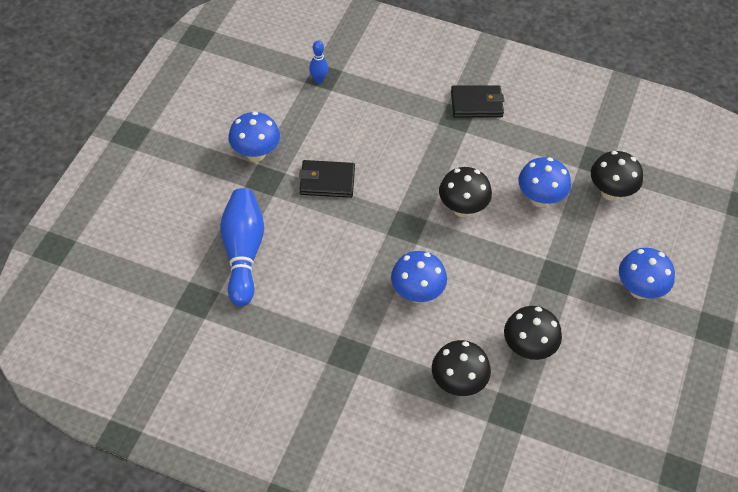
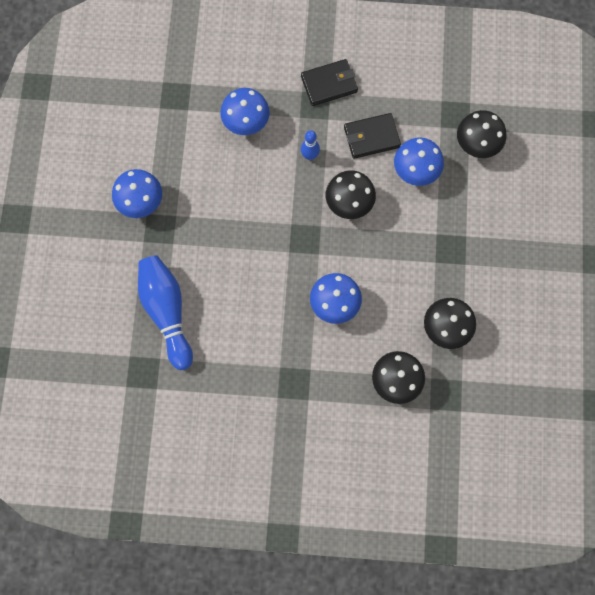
camera: 15 degrees left, 20 degrees up
(318, 80) = (172, 101): blue bowling pin -> blue bowling pin (310, 155)
(327, 181) = (217, 213): black wallet -> black wallet (371, 137)
(639, 290) = (525, 240): blue mushroom -> blue mushroom (246, 123)

